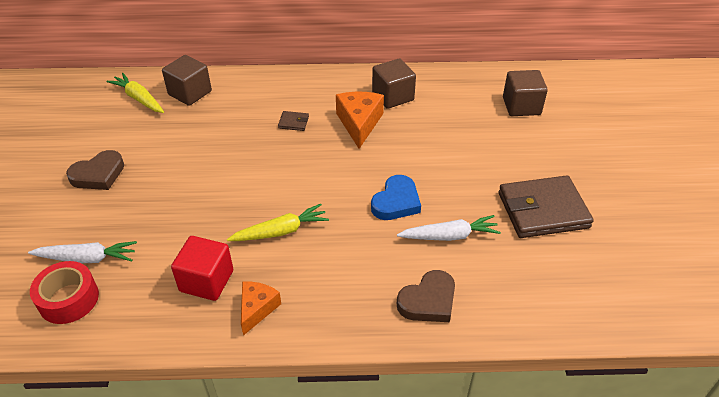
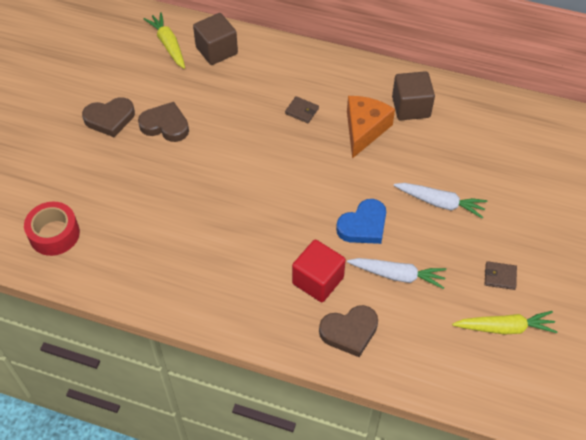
camera: 20 degrees right, 10 degrees up
(87, 258) = (78, 200): white carrot -> white carrot (440, 203)
(160, 166) = (165, 125): none -> brown heart
(206, 281) = (168, 252): red cube -> red cube (318, 280)
(257, 309) = (201, 291): orange cheese -> none
(281, 231) = (247, 224): yellow carrot -> yellow carrot (505, 328)
(521, 106) = (538, 155): brown cube -> none
(543, 210) = (500, 276): brown wallet -> brown wallet, size x0.41

